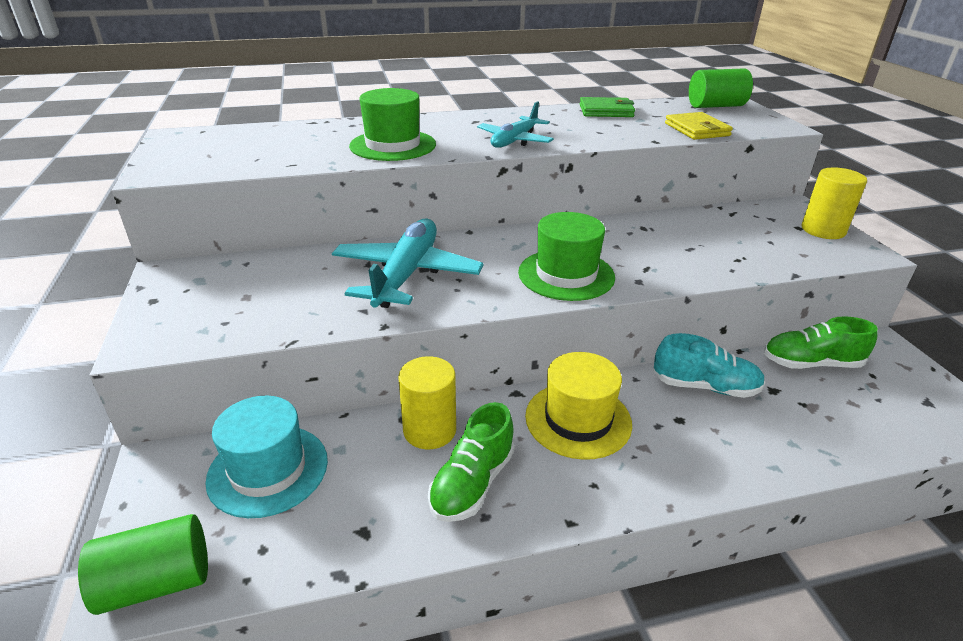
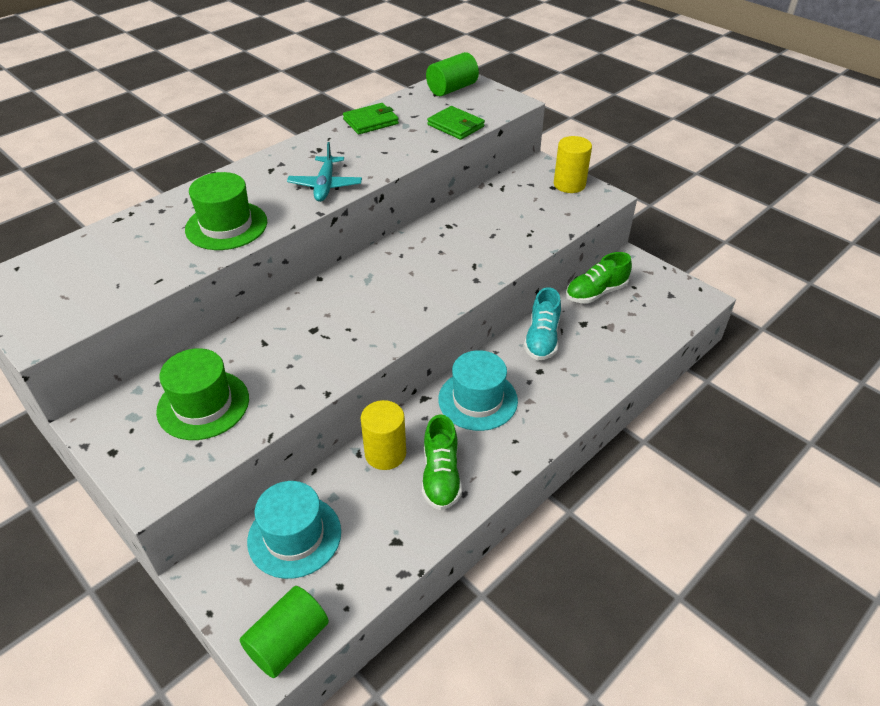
camera: 30 degrees left, 10 degrees up
(406, 274) = (304, 340): turquoise plane -> none
(566, 275) = (423, 293): green hat -> green hat (203, 405)
(578, 419) = (478, 400): yellow hat -> turquoise hat
(697, 129) = (455, 126): yellow wallet -> green wallet
(705, 386) = (542, 339): turquoise shoe -> turquoise shoe turned 120 degrees clockwise

